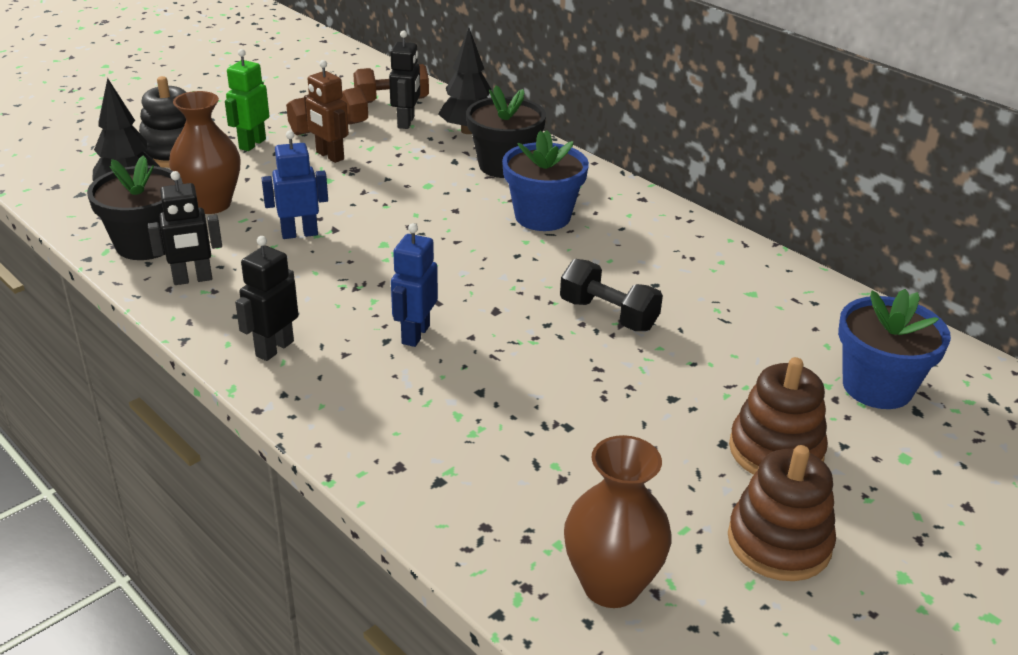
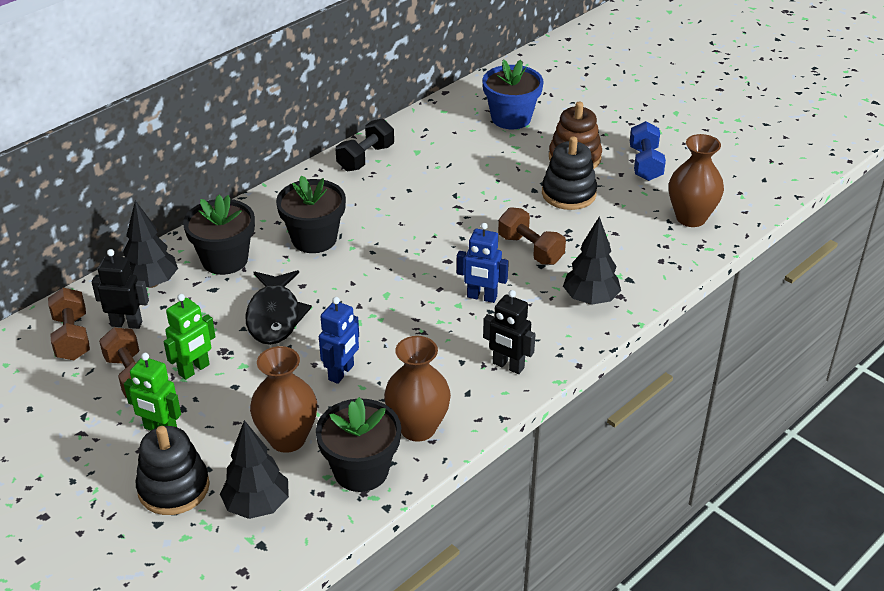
camera: 90 degrees left, 5 degrees up
(193, 279) = (418, 428): black robot -> brown vase
(299, 233) = (341, 373): blue robot -> blue robot turned 135 degrees counterclockwise
(329, 156) = (194, 370): brown robot -> green robot
(395, 434) = (590, 299): none -> black tree
(403, 195) = (274, 316): none -> black fish
(518, 383) = (530, 249): none -> brown dumbbell
(542, 216) = (314, 239): blue flower pot -> black flower pot
(608, 315) = (448, 211): black dumbbell -> black dumbbell (366, 158)
(667, 434) = (568, 194): none -> black stacking toy
(779, 542) = (645, 164): brown stacking toy -> blue dumbbell

